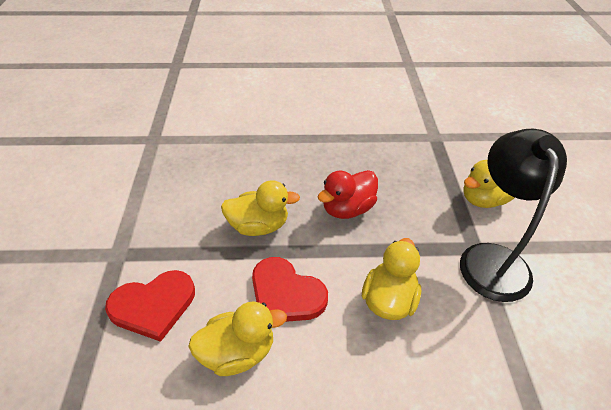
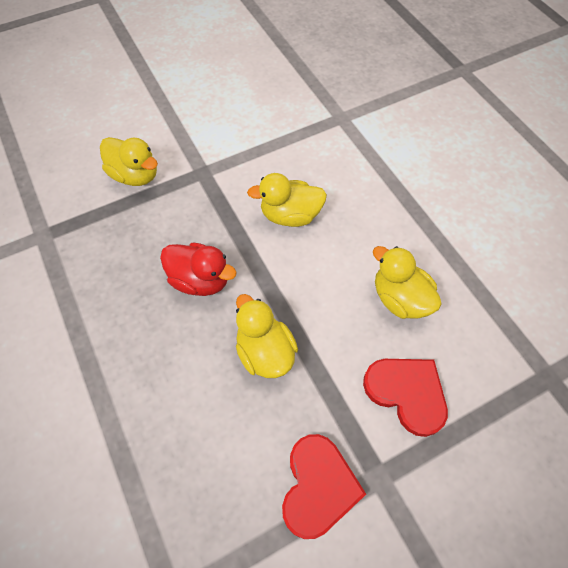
camera: 115 degrees left, 15 degrees up
(285, 294) = (328, 290): red heart -> red heart (318, 486)
(492, 258) = (209, 159): black lamp -> none

